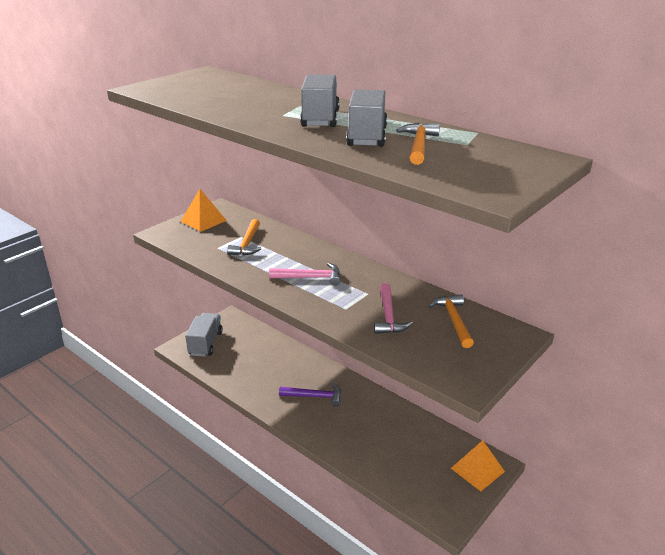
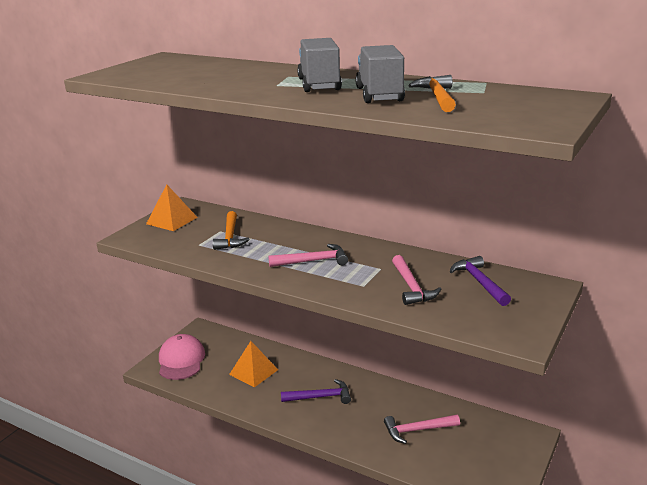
camera: 10 degrees left, 5 degrees down
(205, 343) = (181, 360): grey truck -> pink cap
(391, 442) = (418, 430): none -> pink hammer
(453, 320) = (479, 282): orange hammer -> purple hammer
(477, 469) = (515, 443): orange pyramid -> orange pyramid (253, 372)

